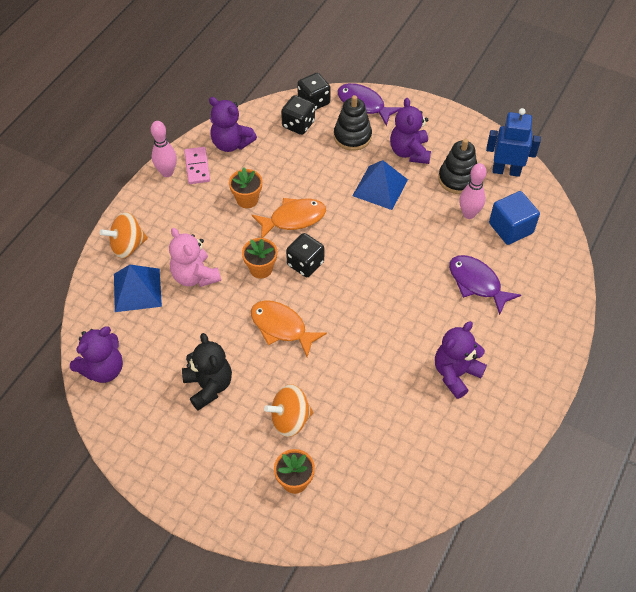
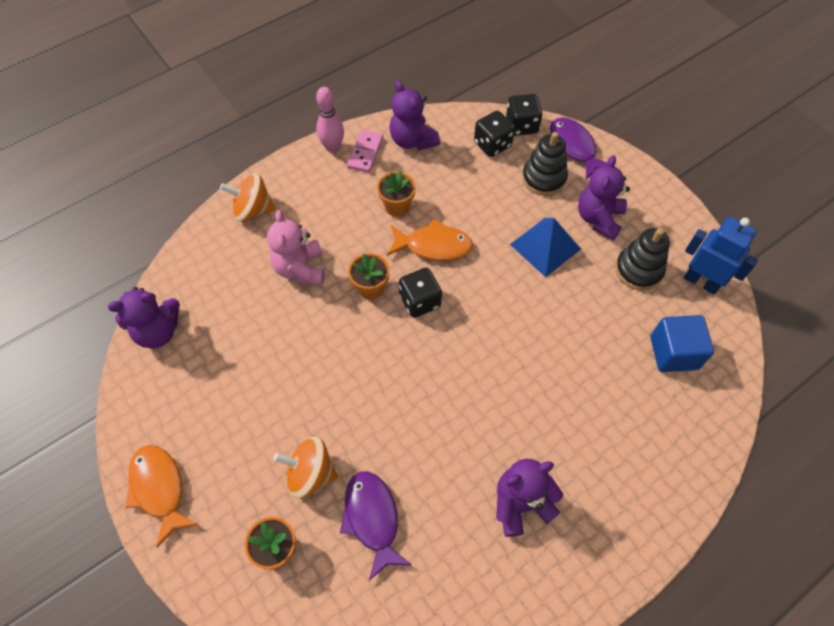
camera: 25 degrees right, 5 degrees up
(137, 290) = (236, 260): blue pyramid -> none
(209, 386) = (248, 396): black teddy bear -> none
(281, 327) = (357, 363): orange fish -> orange fish (159, 489)
(469, 214) = (631, 316): pink bowling pin -> none
(477, 283) = (600, 403): purple fish -> purple fish (372, 519)

